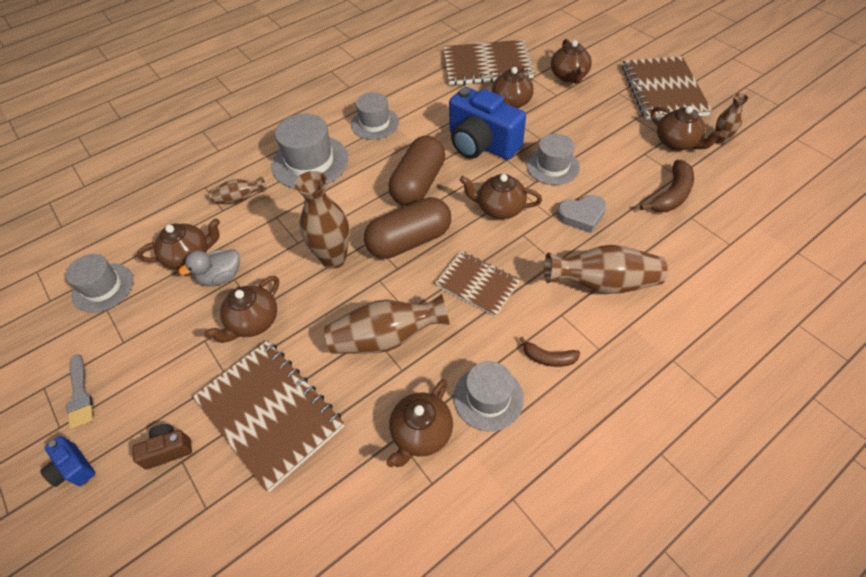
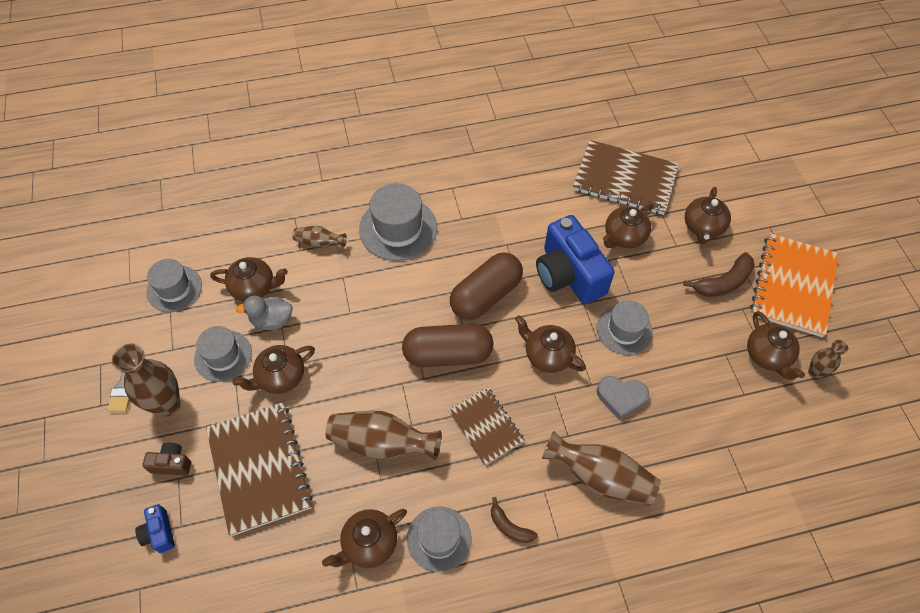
camera: 20 degrees right, 5 degrees up
(73, 468) = (99, 446): blue camera -> blue camera (159, 533)
(334, 258) = (373, 343): brown vase -> brown vase (167, 404)
(375, 123) = (478, 207): grey hat -> grey hat (223, 356)
(663, 90) = (793, 286): brown notebook -> orange notebook
(671, 195) = (723, 413): brown banana -> brown banana (723, 282)

